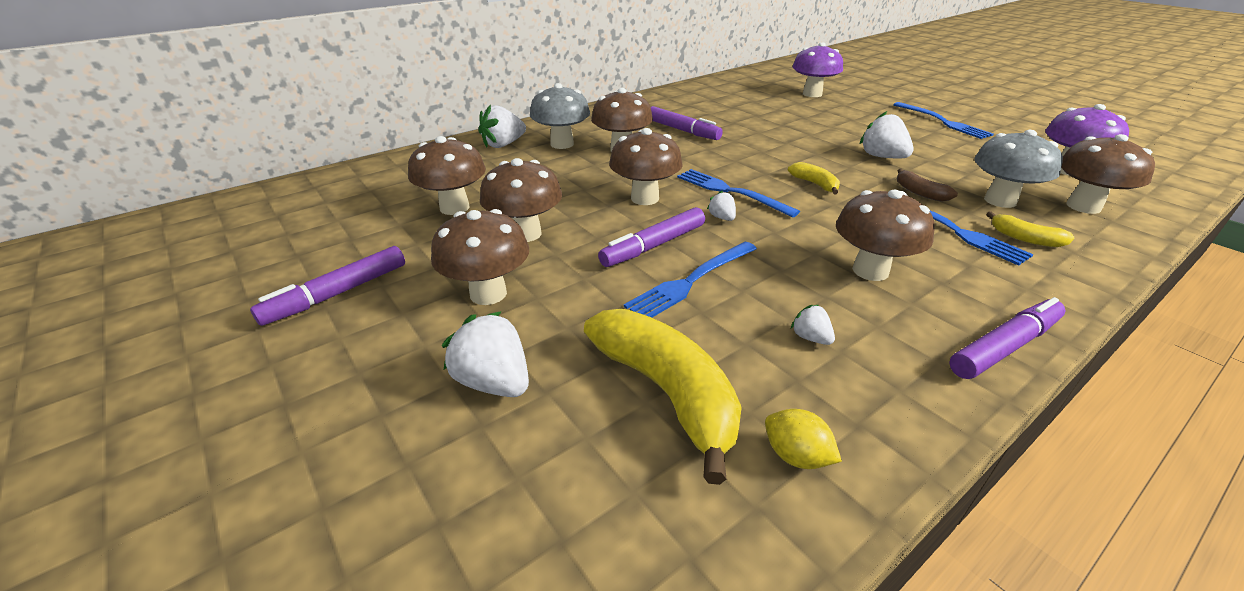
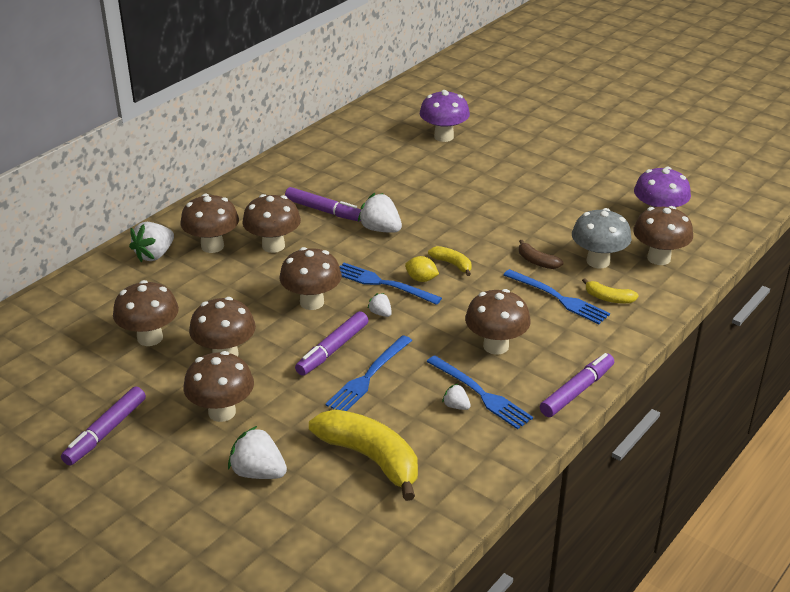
camera: 15 degrees left, 0 degrees up
(562, 144) = (212, 246): grey mushroom -> brown mushroom
(796, 456) = (452, 480): yellow lemon -> yellow lemon (421, 279)
(882, 157) = (509, 222): white strawberry -> white strawberry (380, 229)
(942, 122) = (566, 165): blue fork -> blue fork (481, 394)

